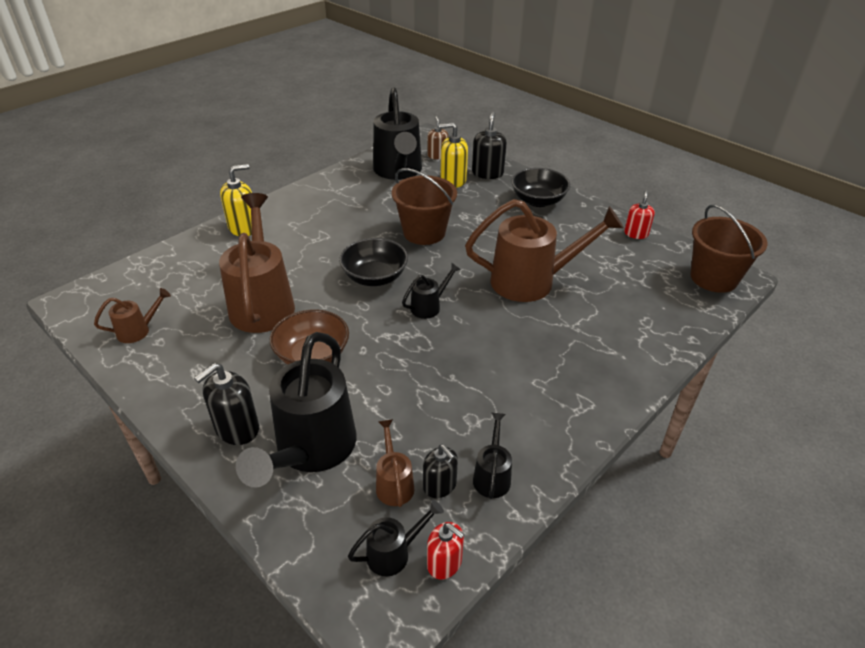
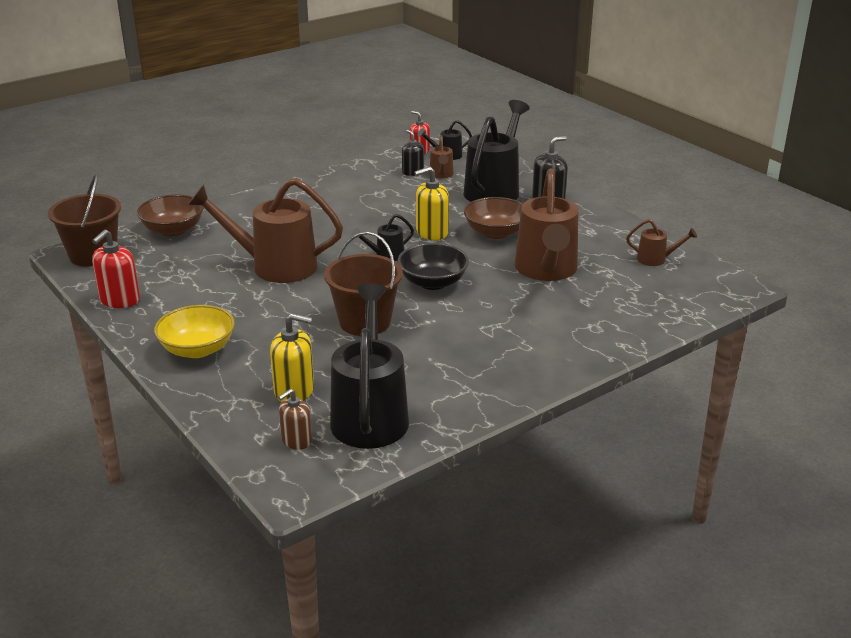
camera: 170 degrees left, 10 degrees down
(138, 330) = (656, 259): brown watering can -> brown watering can turned 150 degrees counterclockwise
(243, 228) = (587, 346): yellow soap dispenser -> yellow soap dispenser (432, 232)
(437, 155) = (296, 440): brown soap dispenser -> brown soap dispenser turned 45 degrees clockwise
(487, 173) = (236, 399): black soap dispenser -> none
(492, 475) = (378, 173): black watering can -> none
(538, 201) = (197, 349): black bowl -> yellow bowl
(636, 234) = (119, 300): red soap dispenser -> red soap dispenser, size x1.50
(672, 320) = (173, 230): none -> brown bowl

